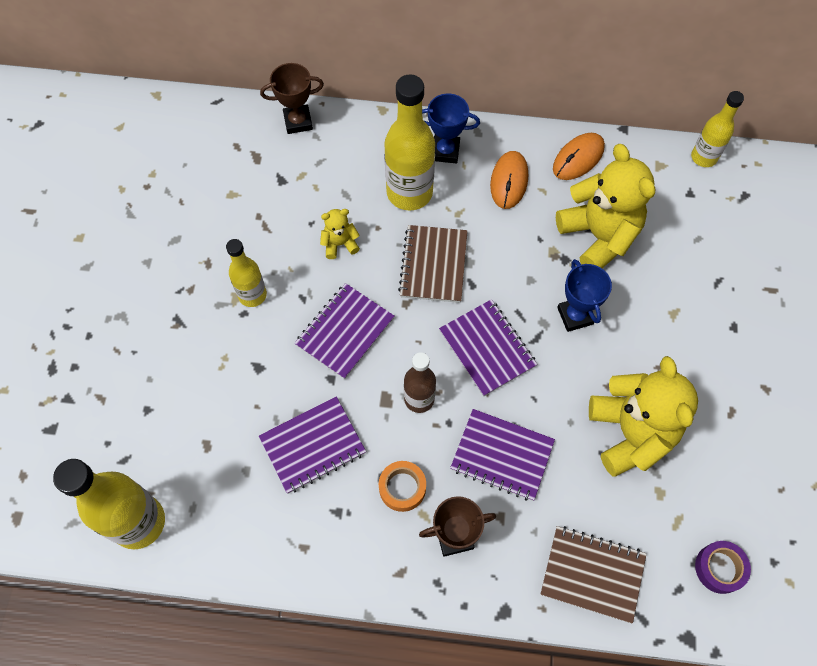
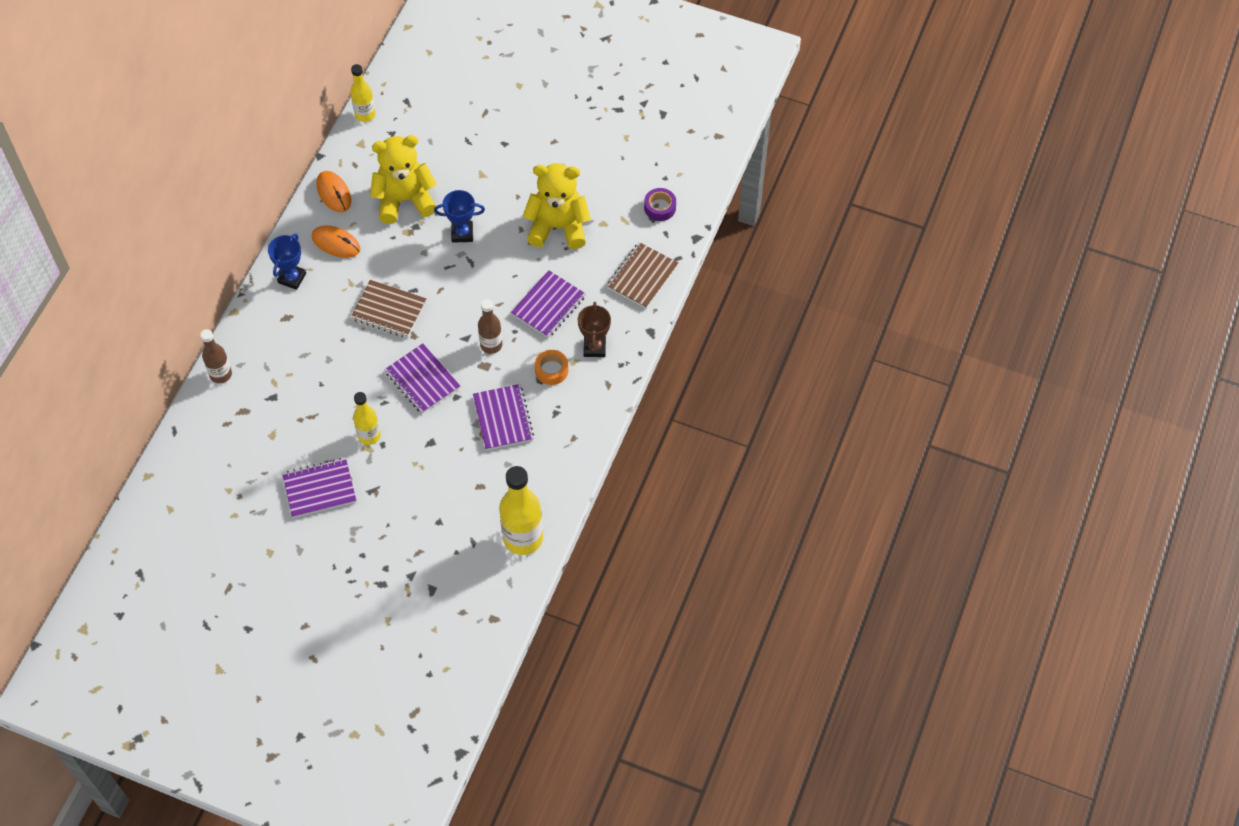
camera: 75 degrees left, 5 degrees down
(298, 122) = (221, 374): brown trophy -> brown bottle
(340, 244) = (347, 368): yellow teddy bear -> none
(409, 192) = (320, 311): yellow bottle -> none
(487, 348) = (468, 293): purple notebook -> purple notebook (319, 489)

